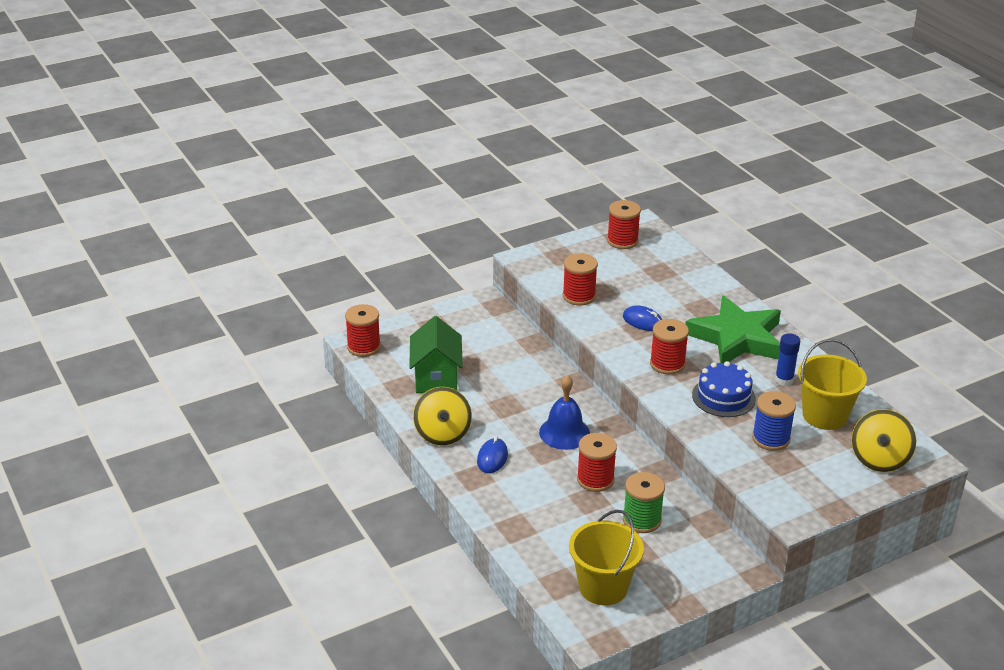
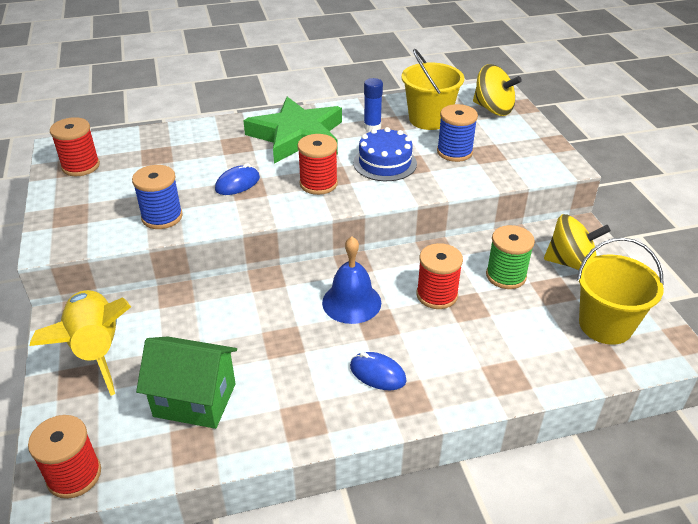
camera: 75 degrees left, 5 degrees up
(442, 434) = (314, 415): yellow spinning top -> yellow spinning top (571, 263)
(464, 324) = (96, 349): none -> yellow rocket
(579, 296) = (162, 217): red spool -> blue spool

